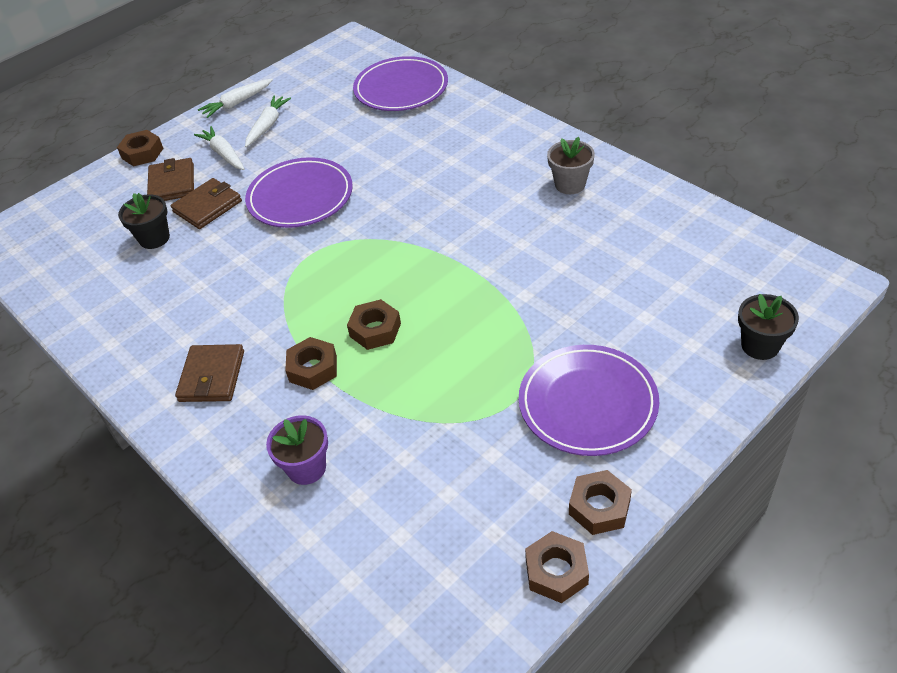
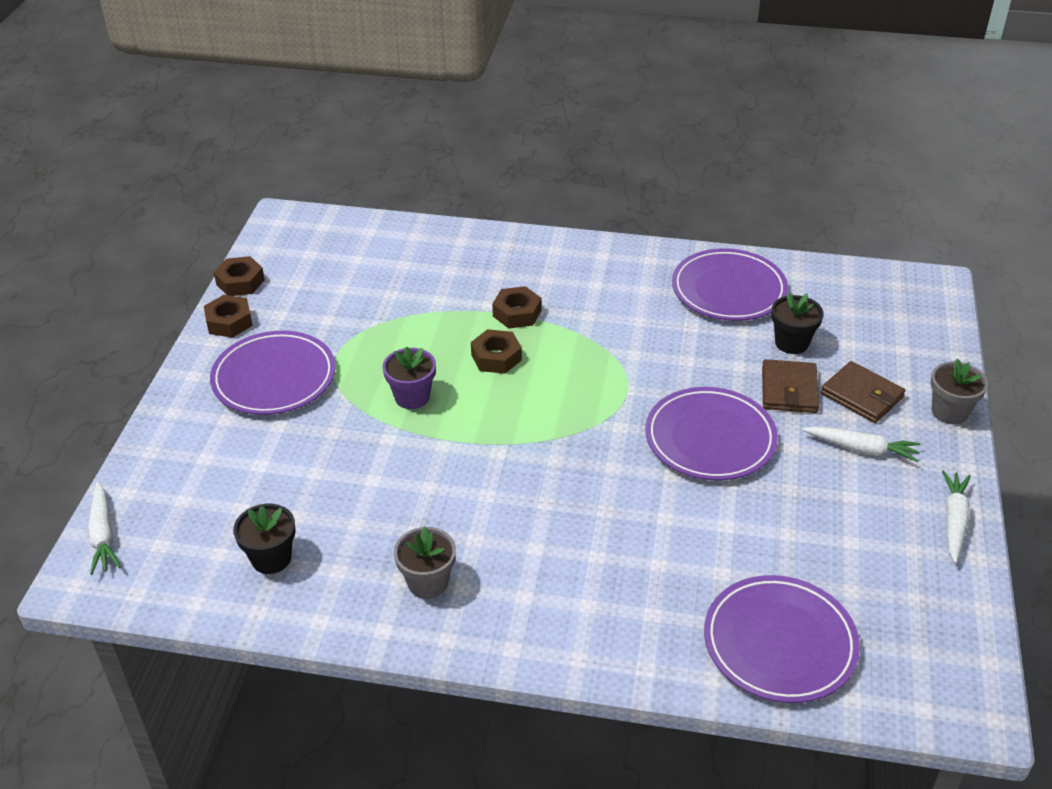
camera: 140 degrees right, 5 degrees down
(126, 305) = (728, 290): none -> purple plate
(142, 153) = (949, 412): brown nut -> grey flower pot
(212, 376) = (589, 278): brown wallet -> none
(268, 125) = (869, 506): white carrot -> white carrot (103, 535)
(306, 468) = (454, 263): purple flower pot -> purple flower pot (412, 397)
(760, 345) = (140, 482): black flower pot -> black flower pot (271, 558)

